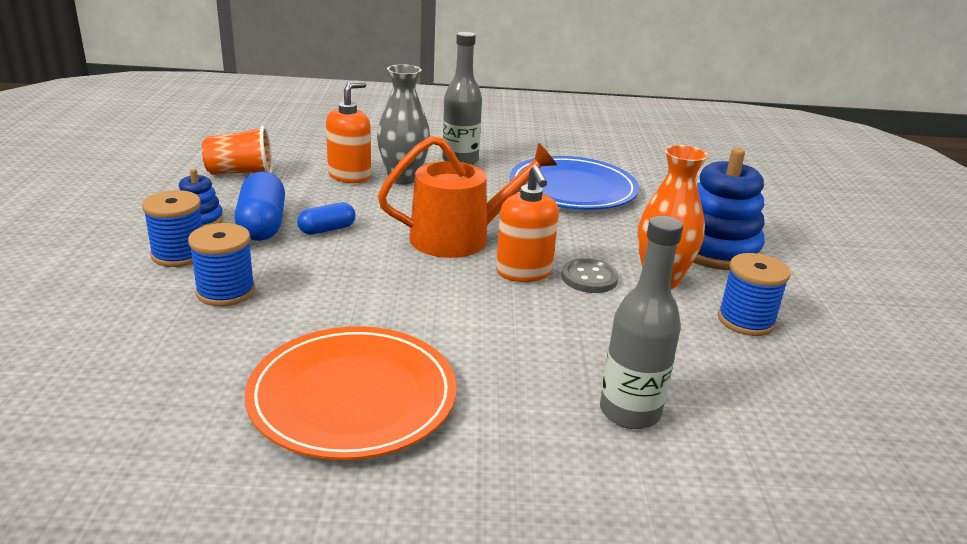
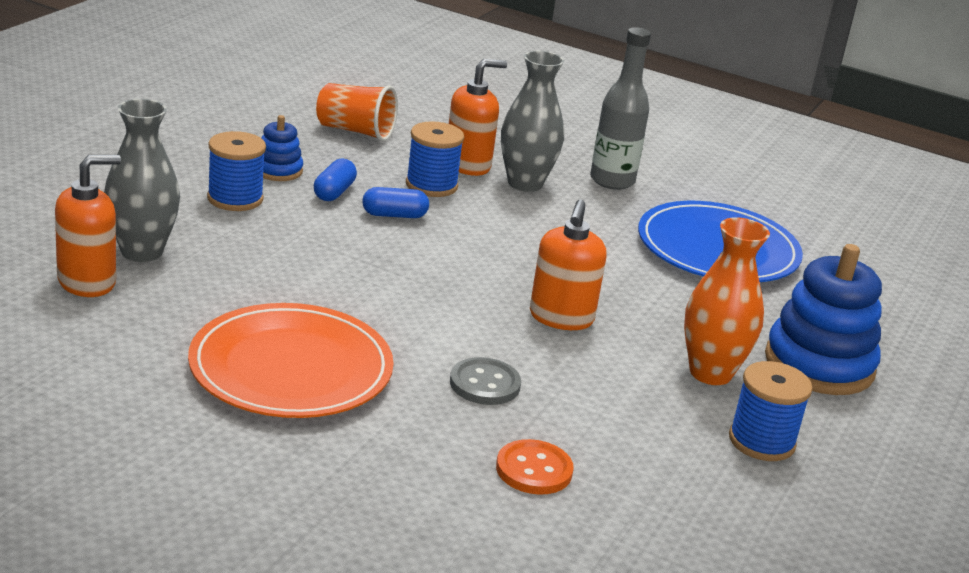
camera: 25 degrees right, 0 degrees up
(85, 380) = (87, 282): none -> orange soap dispenser
(123, 331) = (142, 252): none -> grey vase
(226, 291) = (251, 245): blue spool -> blue spool (431, 185)
(262, 225) = (334, 192): blue capsule -> blue capsule, size x0.59
(459, 238) = (526, 263): orange watering can -> none
(589, 278) = (628, 345): grey button -> grey button (484, 384)
(629, 412) = (534, 470): grey bottle -> orange button

